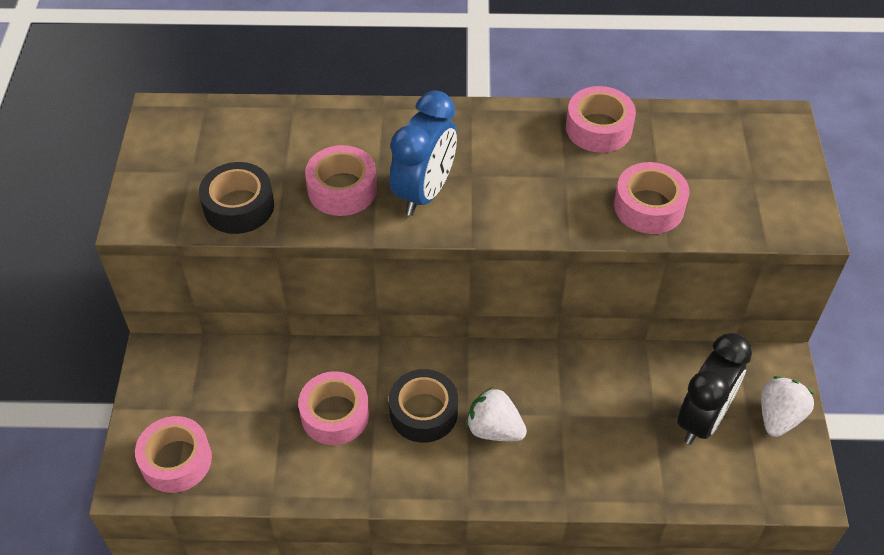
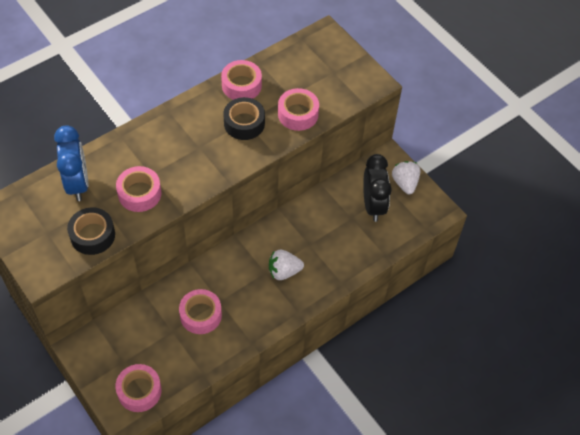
camera: 40 degrees left, 5 degrees up
(423, 412) = (243, 285): black tape -> black tape (244, 123)
(424, 192) = (183, 170): blue clock -> blue clock (78, 183)

